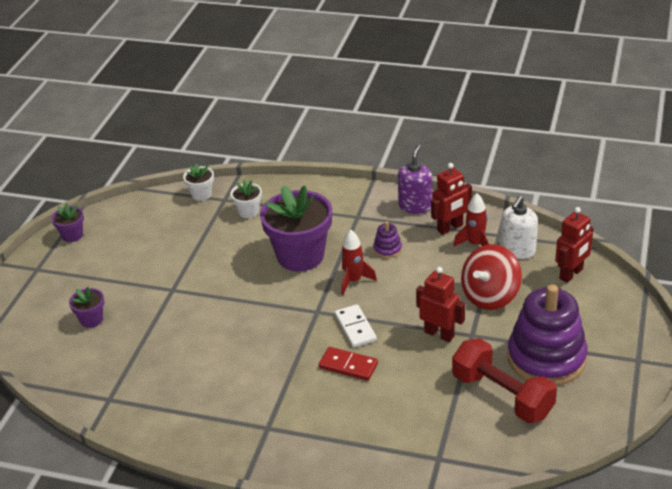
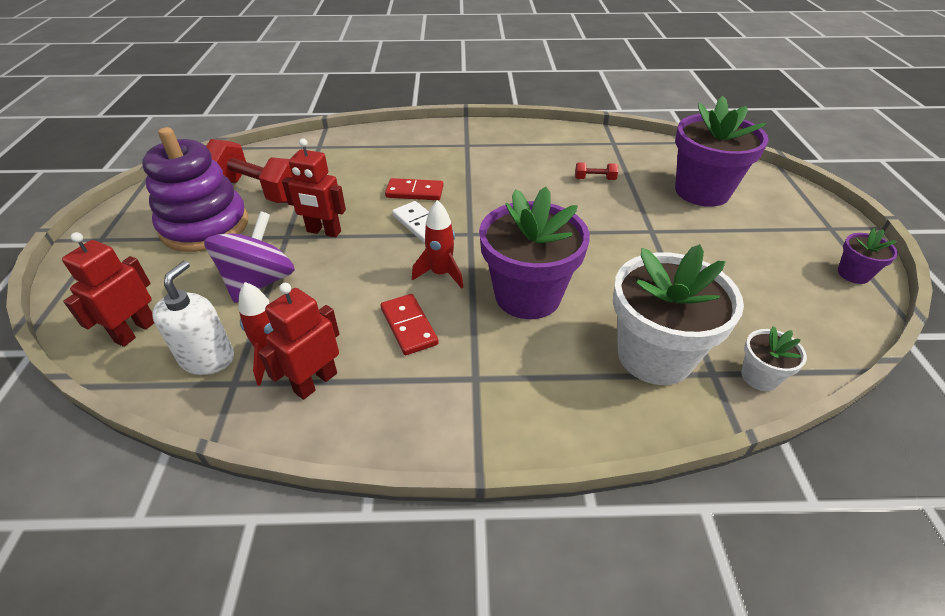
camera: 160 degrees right, 5 degrees up
(91, 319) = (702, 191): purple flower pot -> purple flower pot, size x2.16
(171, 351) = (595, 179): none -> red dumbbell
(248, 212) = (654, 356): white flower pot -> white flower pot, size x2.16
(387, 249) = (409, 326): purple stacking toy -> red domino
(415, 206) = (381, 420): purple soap dispenser -> none
(490, 296) = (259, 282): red spinning top -> purple spinning top

